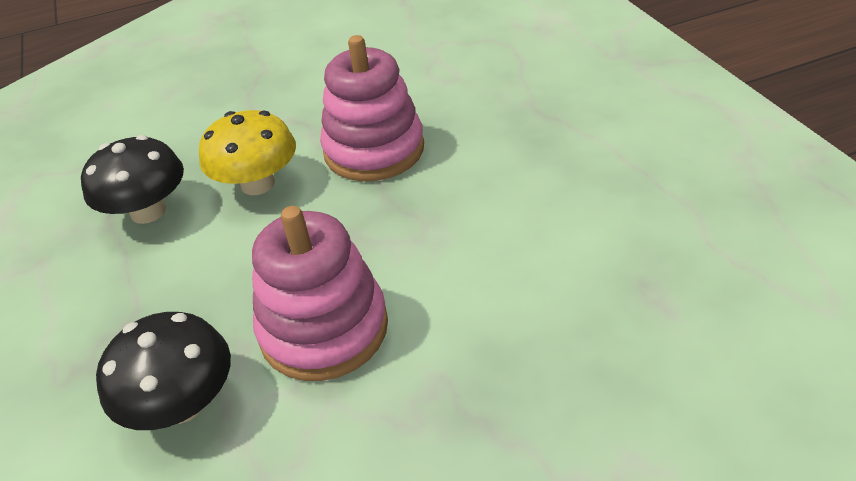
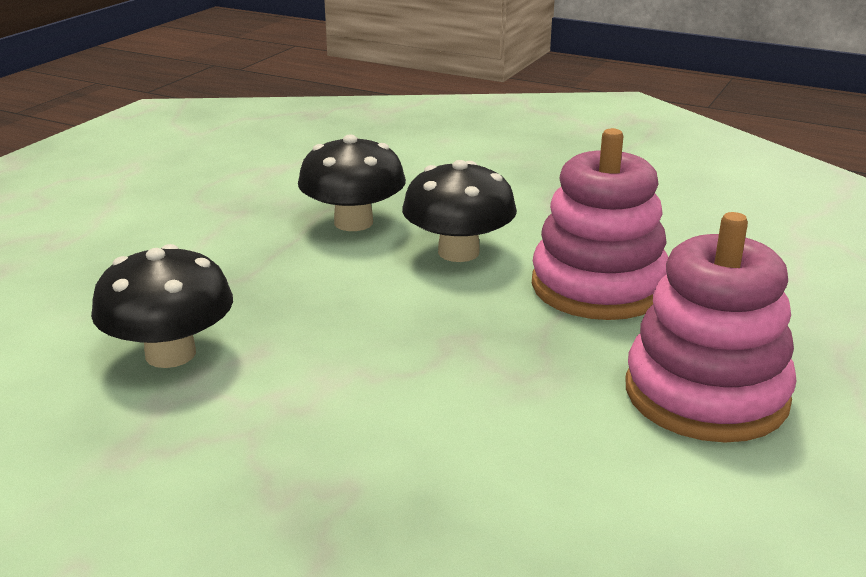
camera: 45 degrees right, 15 degrees down
(257, 184) = (458, 252): yellow mushroom -> black mushroom
(324, 328) = (331, 382): pink stacking toy -> pink stacking toy (706, 394)

